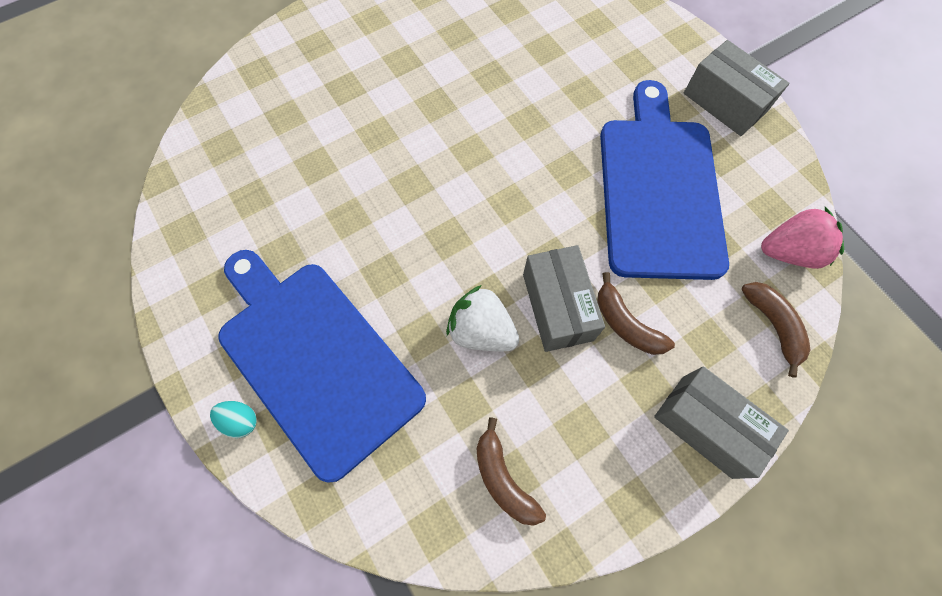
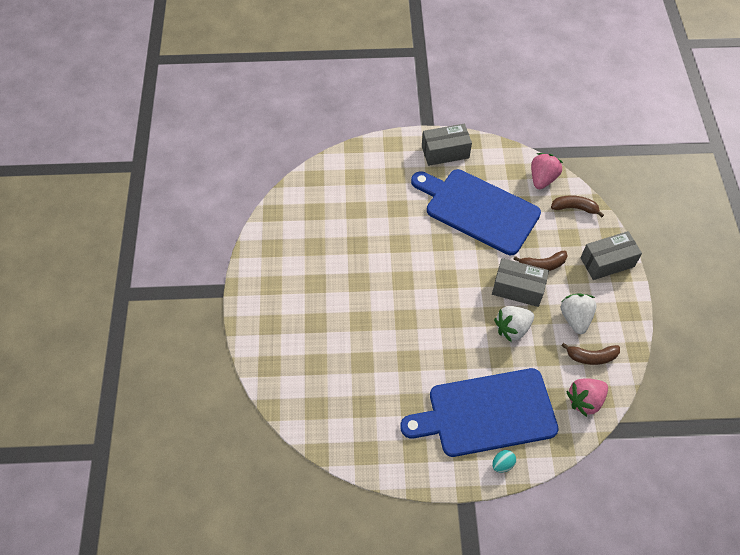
camera: 60 degrees left, 10 degrees down
(414, 503) = (585, 400): none -> pink strawberry
(560, 419) = (575, 318): none -> white strawberry

